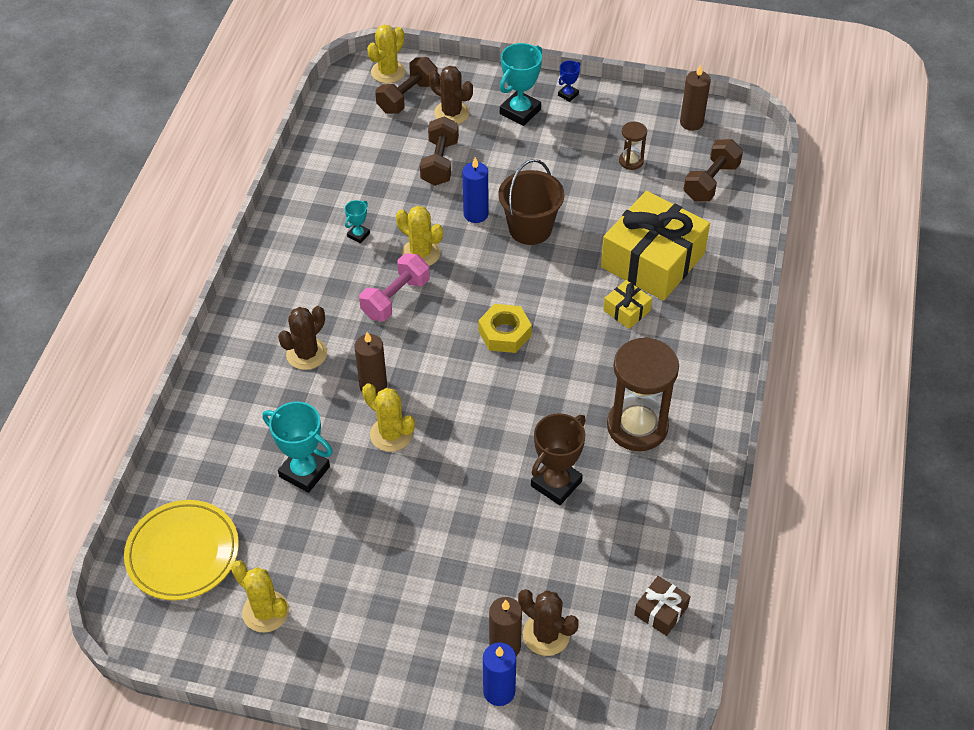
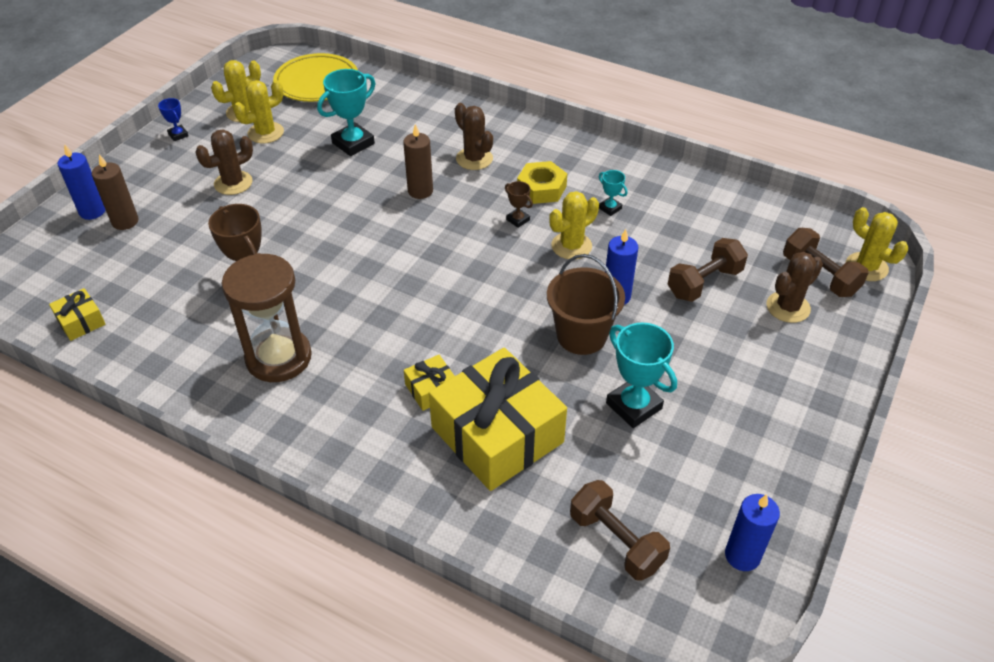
camera: 105 degrees right, 5 degrees down
(391, 434) = (363, 193): yellow cactus -> yellow cactus (266, 133)
(395, 298) = (518, 220): pink dumbbell -> brown trophy
(440, 163) = (704, 283): brown dumbbell -> brown dumbbell turned 60 degrees counterclockwise
(504, 333) = (442, 285): yellow nut -> yellow nut (541, 188)
(520, 111) = (785, 369): turquoise trophy -> turquoise trophy (634, 406)
(546, 634) = (116, 246): brown cactus -> brown cactus (233, 183)
(568, 95) = (815, 426): blue trophy -> blue trophy (178, 135)
(631, 161) = (674, 460): brown hourglass -> none
(661, 611) = (81, 322): brown gift -> yellow gift
(691, 123) = (742, 555): brown candle -> blue candle

